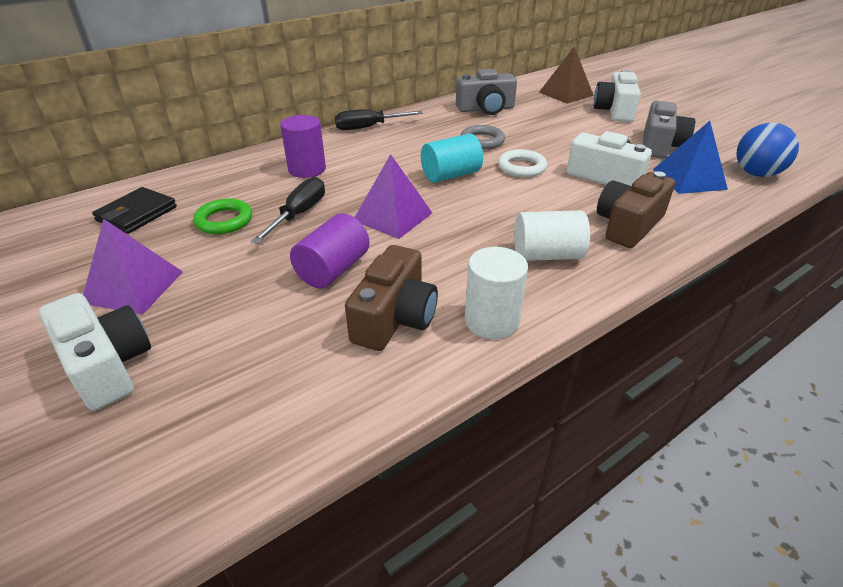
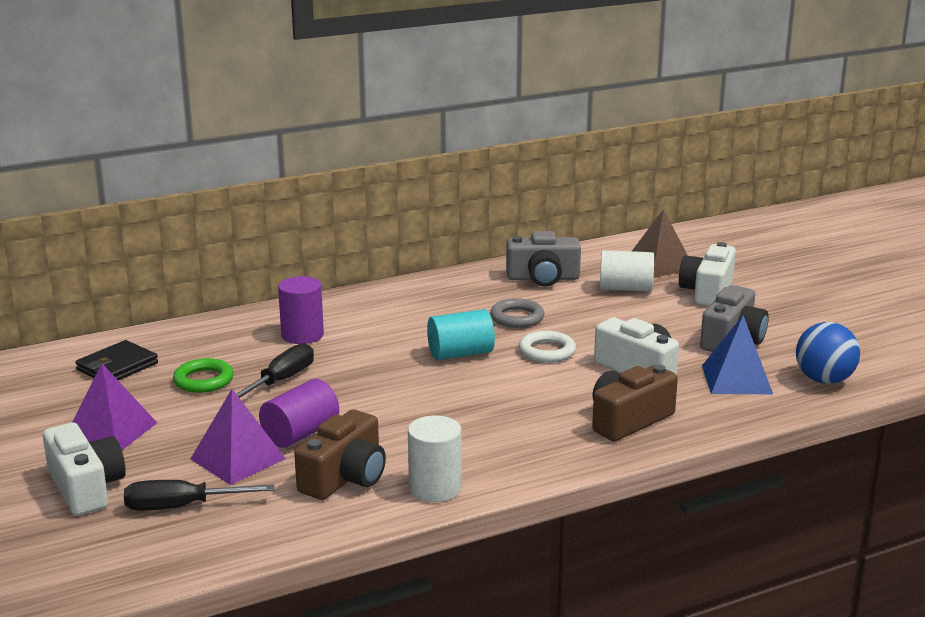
camera: 10 degrees right, 15 degrees down
(368, 127) = (388, 292): black screwdriver -> black screwdriver (180, 507)
(392, 216) = (378, 391): purple pyramid -> purple pyramid (237, 459)
(547, 255) = (521, 440): white cylinder -> white cylinder (625, 288)

